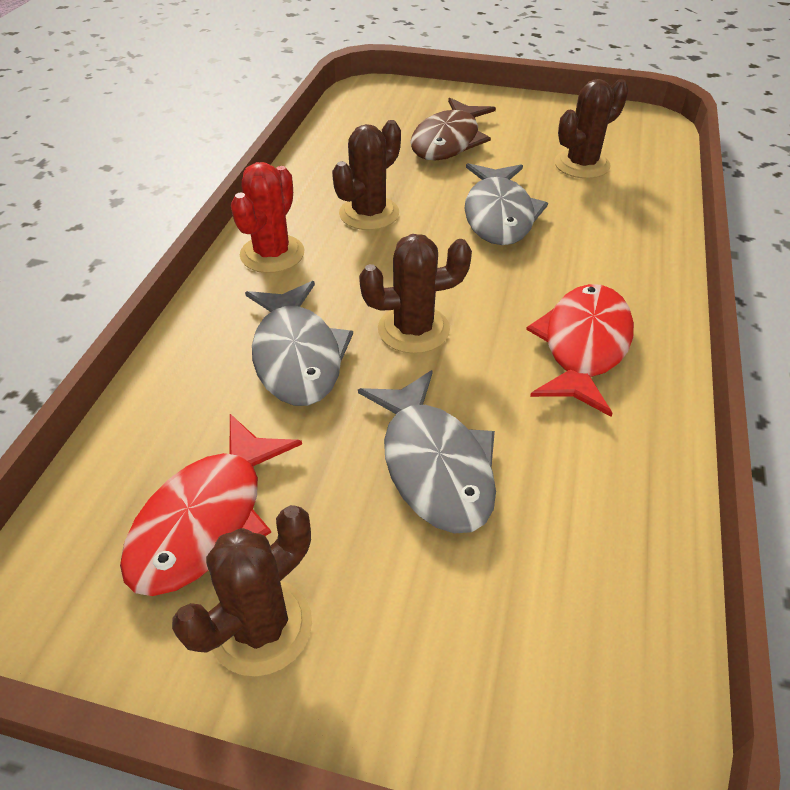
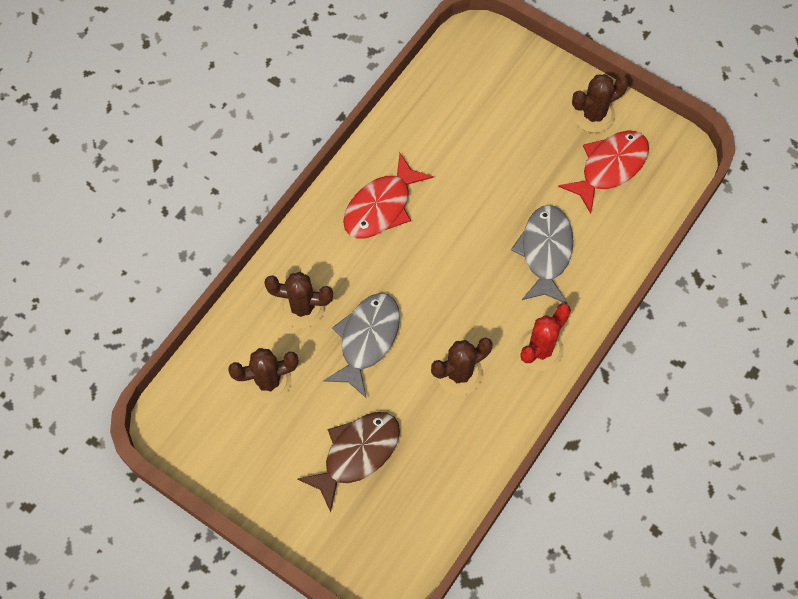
camera: 160 degrees left, 20 degrees up
(413, 329) = (472, 250): brown cactus -> brown cactus (302, 307)
(434, 464) = (496, 162): grey fish -> none

